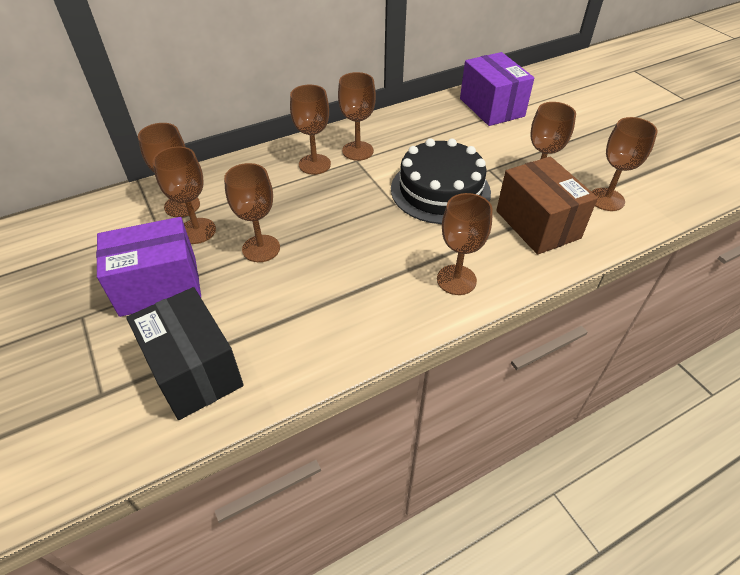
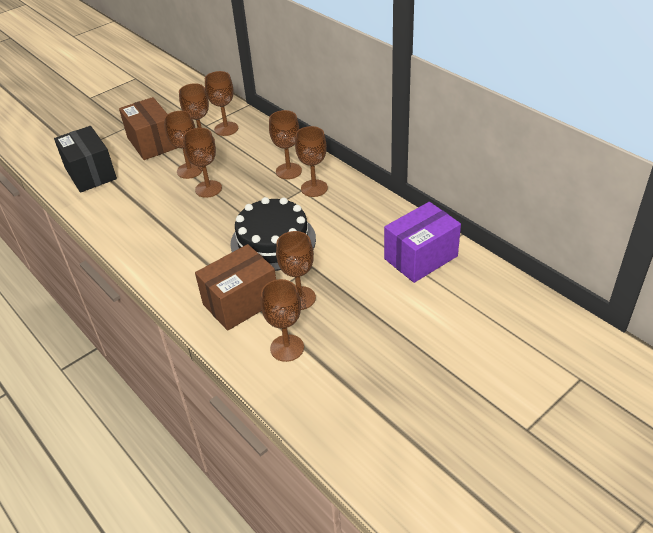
camera: 80 degrees right, 5 degrees down
(159, 286) = (152, 143): purple box -> brown box
(194, 370) = (90, 173): black box -> black box turned 75 degrees counterclockwise
(456, 280) = (170, 263): brown goblet -> brown goblet (208, 189)

